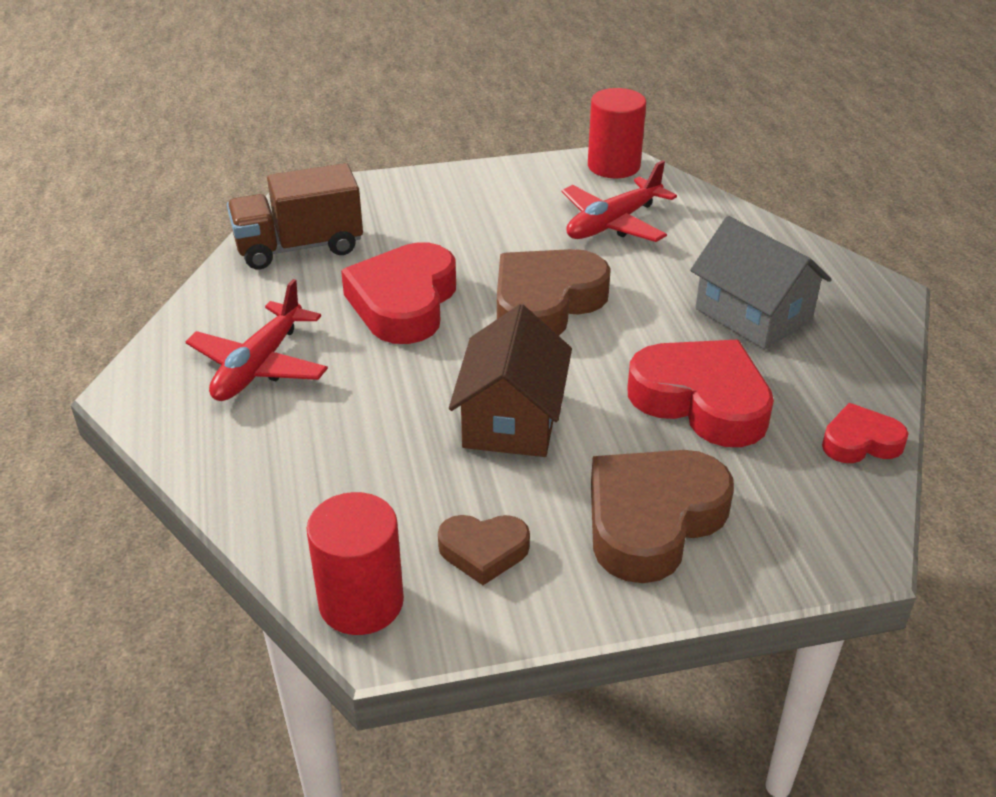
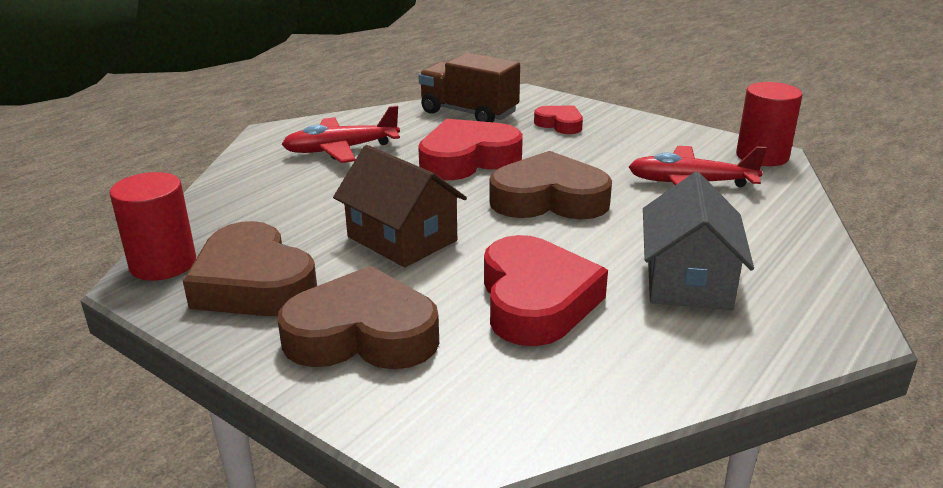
camera: 50 degrees right, 10 degrees down
(483, 551) = (253, 283): brown heart -> brown heart, size x1.87
(511, 419) = (402, 239): brown house -> brown house turned 75 degrees clockwise
(860, 442) = (603, 399): red heart -> red heart (560, 124)

